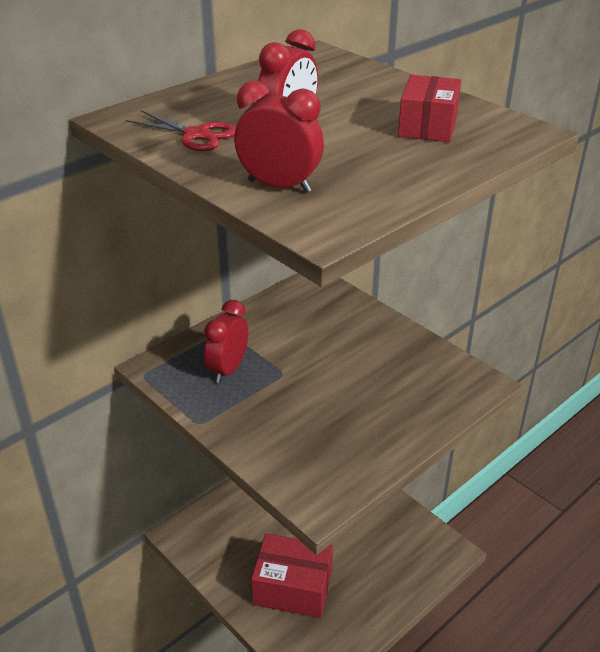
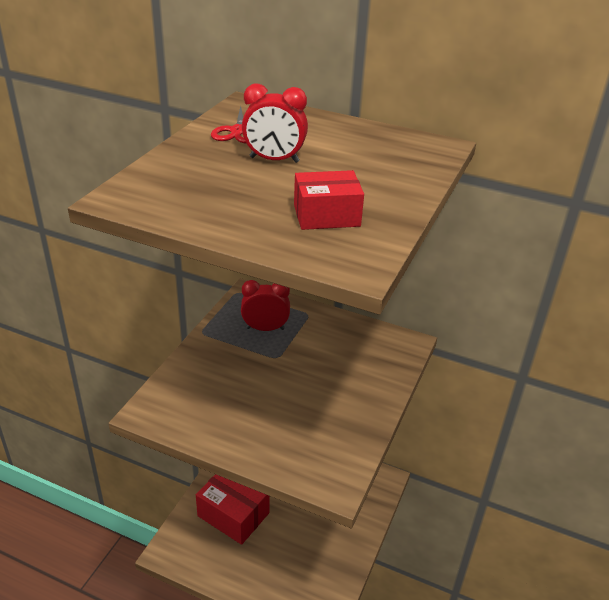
camera: 65 degrees right, 0 degrees up
(279, 186) = (175, 173): red clock -> none
(292, 588) = (233, 514): red box -> red box turned 45 degrees counterclockwise

